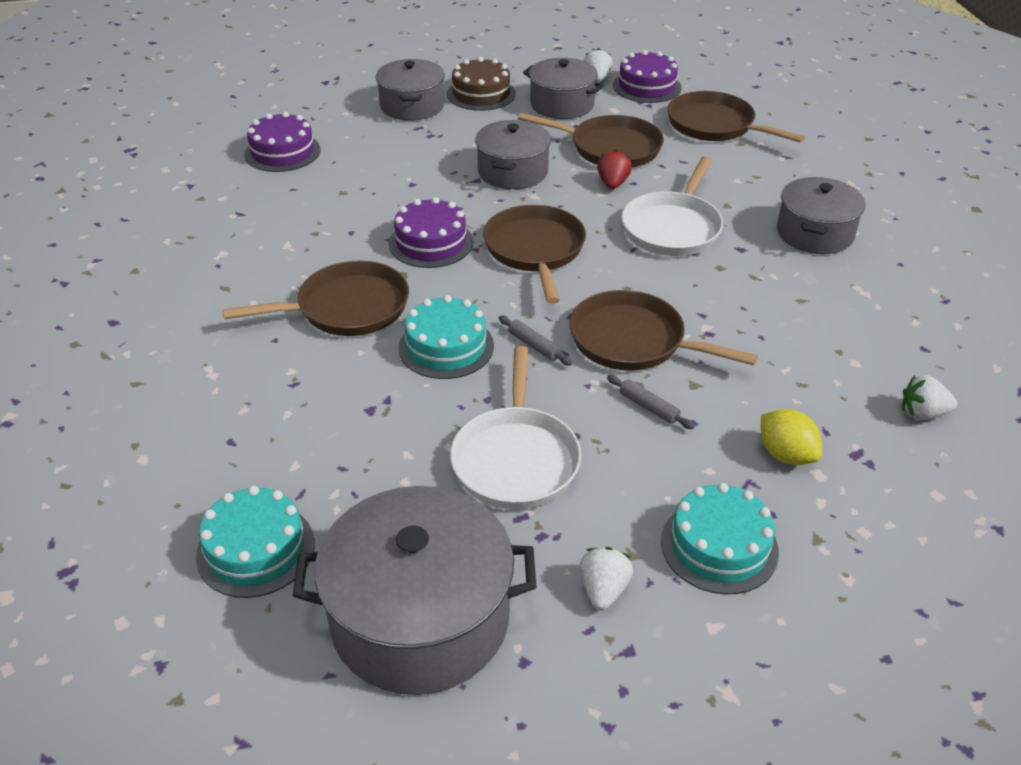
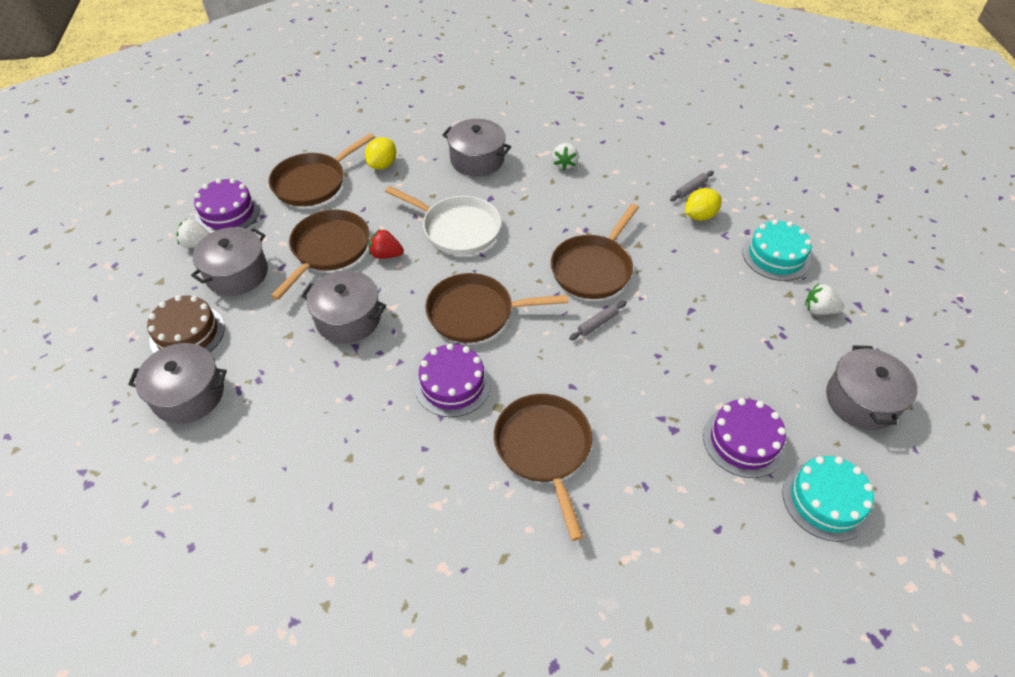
camera: 85 degrees left, 10 degrees up
(282, 152) = (247, 522): purple cake -> purple cake (743, 441)
(420, 619) = (861, 400): grey pot -> grey pot, size x0.64
(446, 347) = (598, 378): turquoise cake -> none
(516, 459) = (717, 343): white pan -> none
(648, 407) = (661, 270): grey rolling pin -> grey rolling pin (691, 189)
(768, 165) = (382, 165): none -> yellow lemon
(922, 413) = (660, 156): white strawberry -> white strawberry (564, 164)

